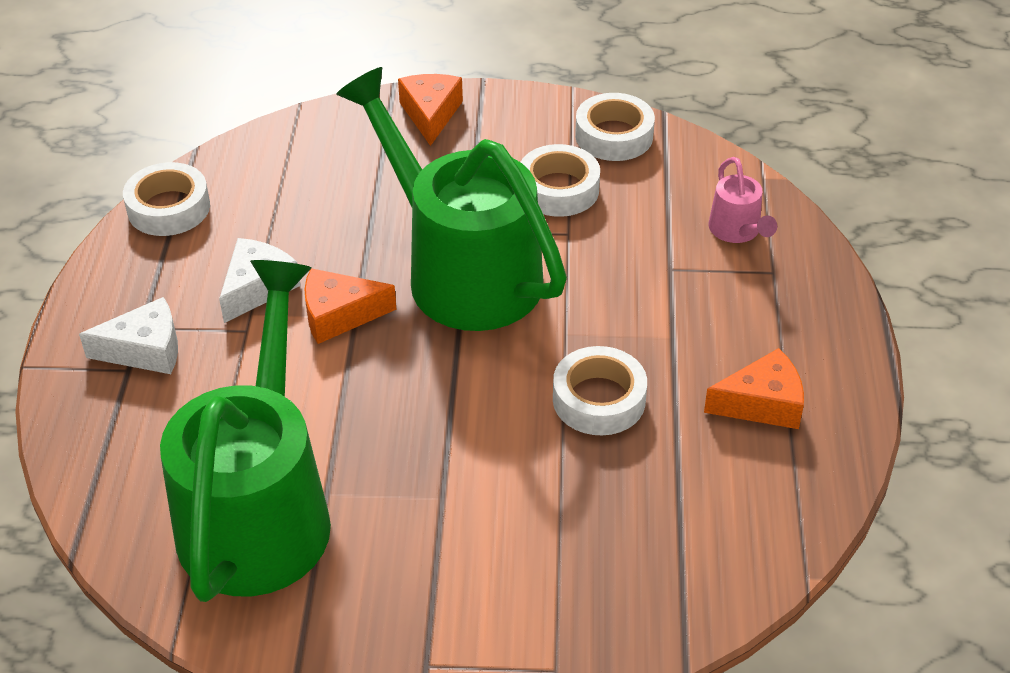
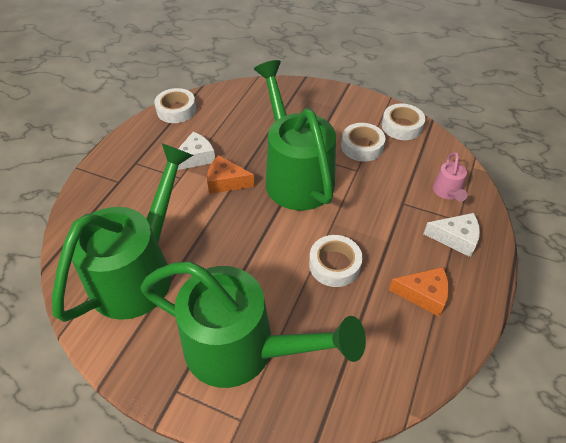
camera: 20 degrees right, 5 degrees up
(145, 350) = (131, 174): white cheese -> white cheese (455, 238)
(431, 114) = (316, 95): orange cheese -> none
(507, 572) = (242, 349): none -> green watering can

